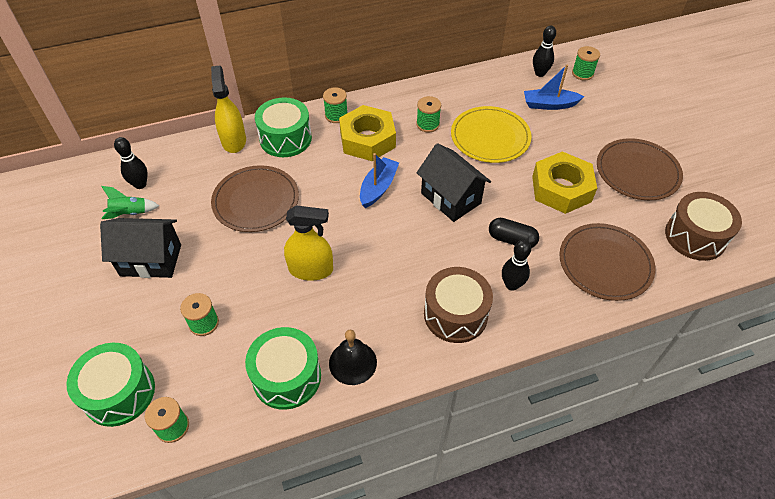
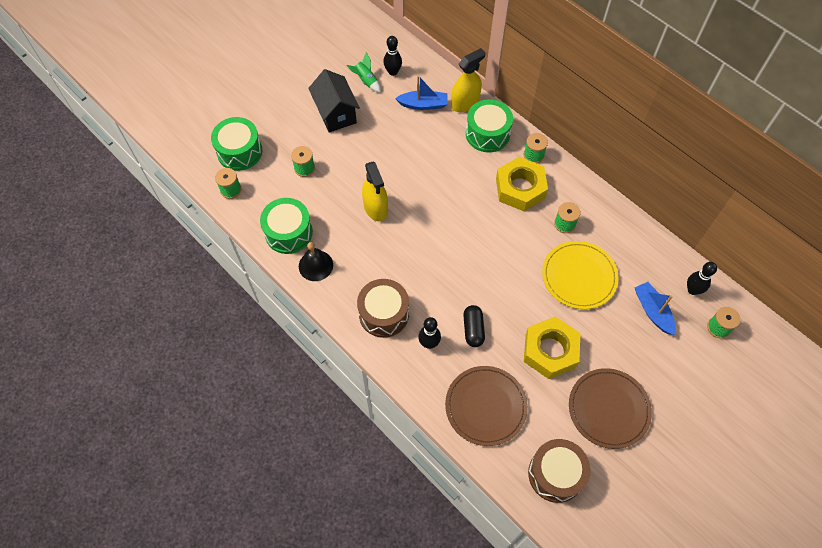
camera: 65 degrees right, 10 degrees up
(256, 201) = (416, 146): brown plate -> none
(378, 187) = (474, 217): blue boat -> blue boat (423, 104)
(451, 198) = (492, 271): black house -> none

